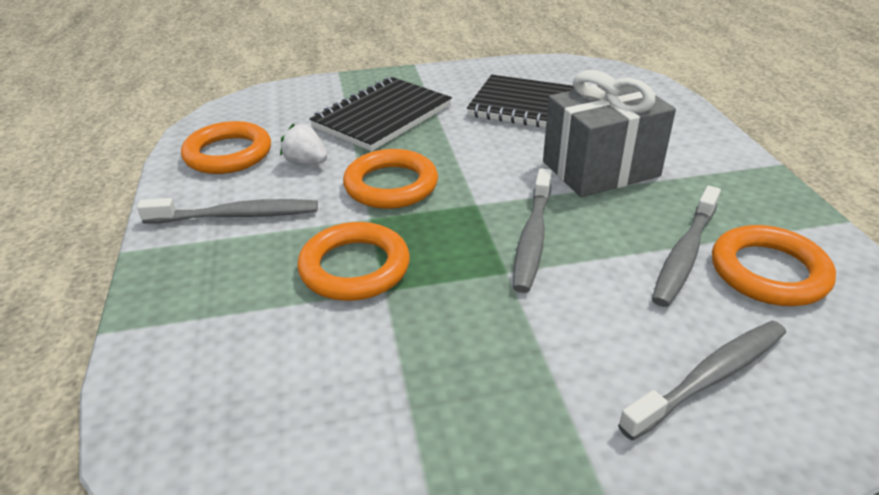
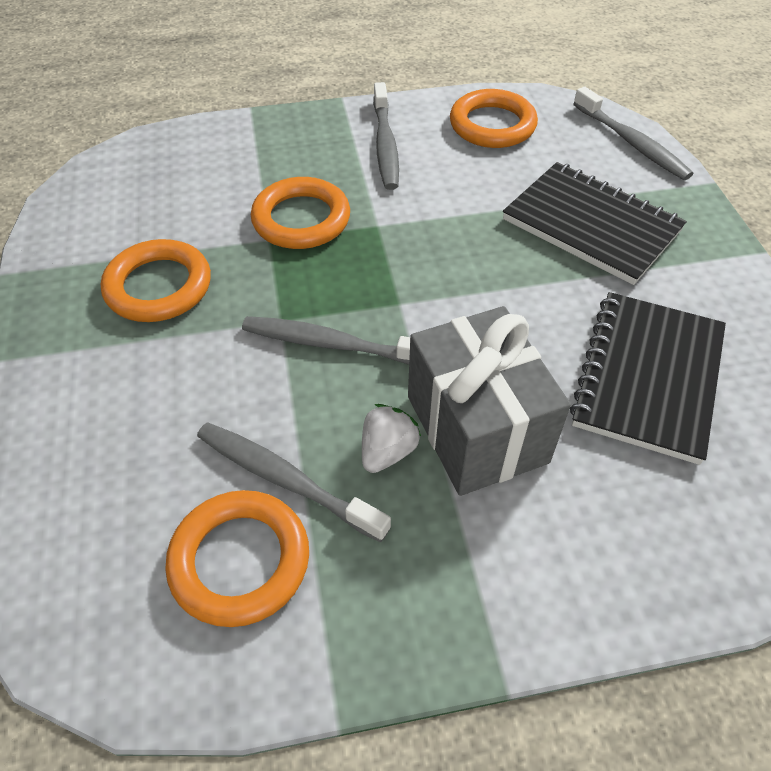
camera: 90 degrees right, 15 degrees up
(306, 162) = (479, 175): white strawberry -> white strawberry (387, 451)
(391, 185) = (435, 237): orange ring -> orange ring (158, 286)
(709, 377) = (104, 451): grey toothbrush -> grey toothbrush (631, 143)

